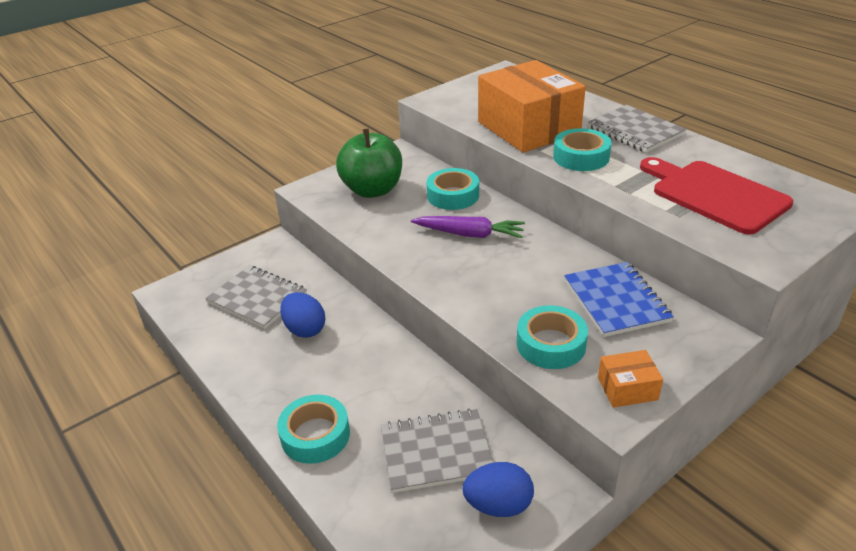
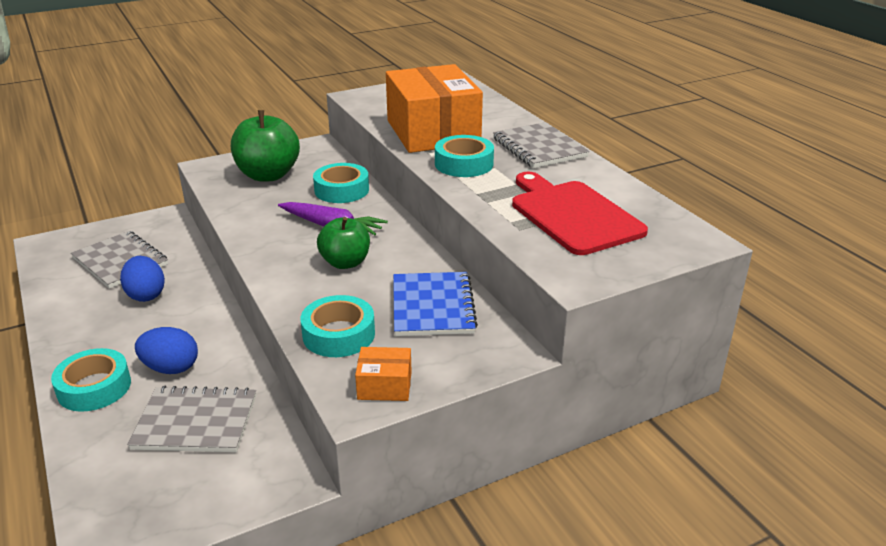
camera: 10 degrees right, 5 degrees down
(498, 505) = (223, 479): blue egg -> blue egg (171, 368)
(507, 270) = (345, 263): none -> green apple

